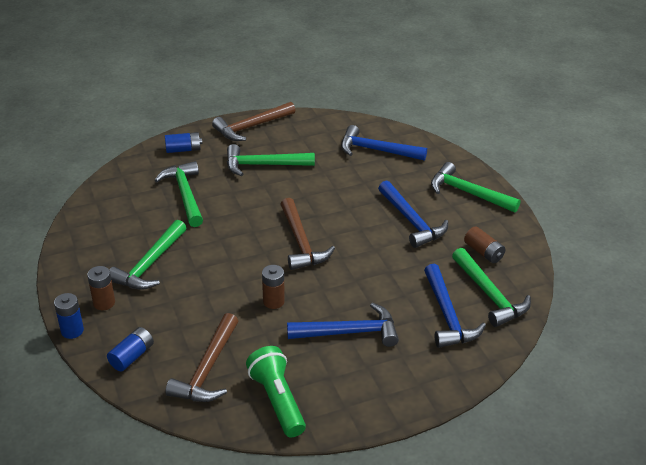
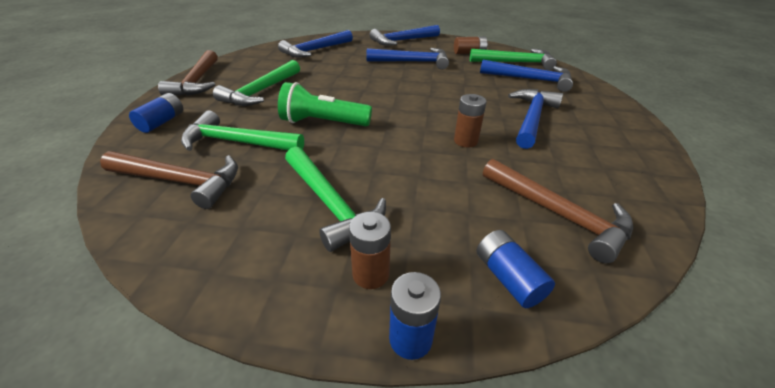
camera: 60 degrees left, 0 degrees up
(277, 400) = (621, 181): green flashlight -> green flashlight (323, 123)
(301, 243) = (392, 105): brown hammer -> brown hammer (181, 181)
(468, 193) = (402, 41): green hammer -> blue hammer

